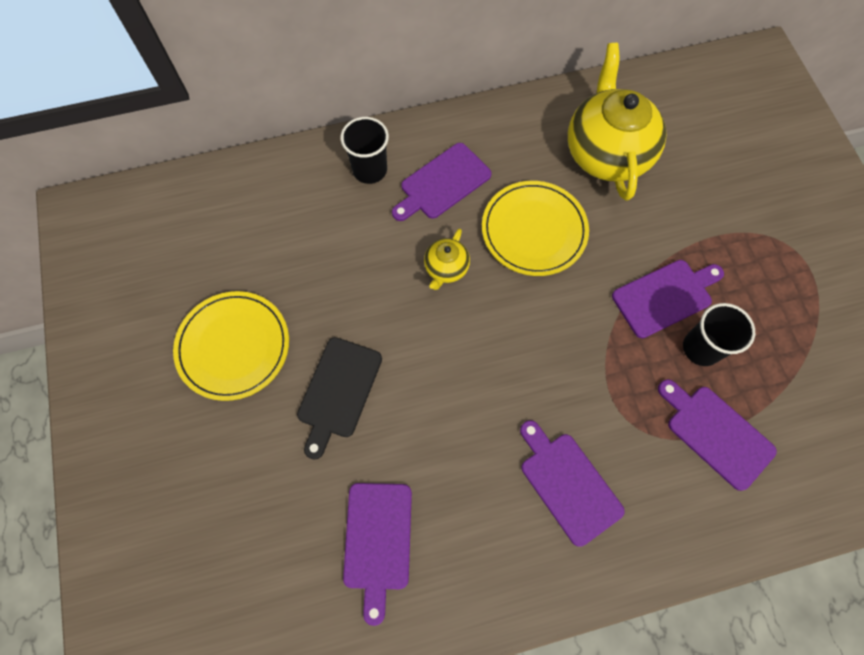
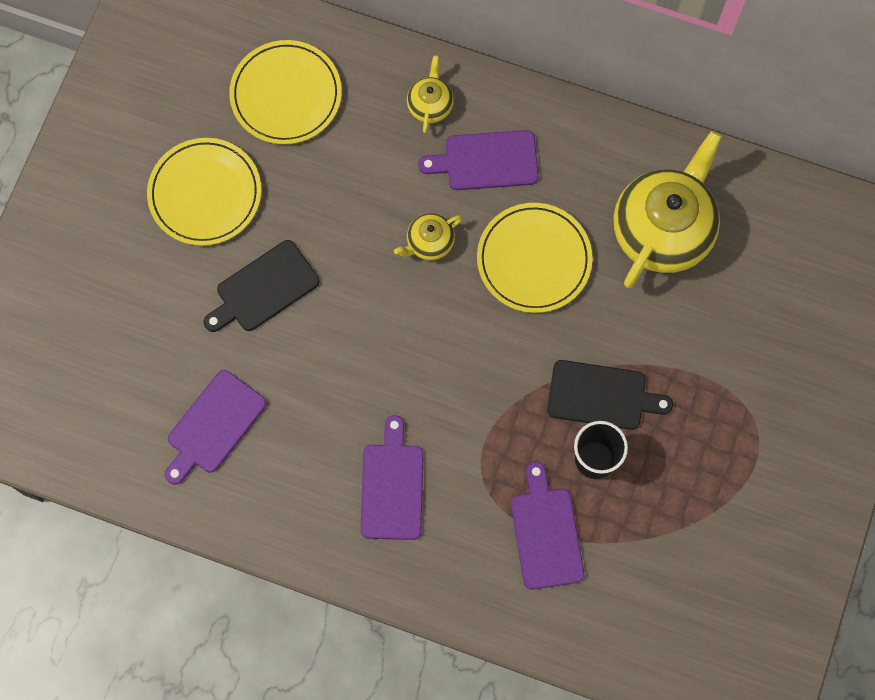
camera: 35 degrees right, 5 degrees up
(249, 229) = (286, 95): none -> yellow plate
(370, 170) = (430, 105): black cup -> yellow teapot
(665, 296) = (601, 395): purple cutting board -> black cutting board

